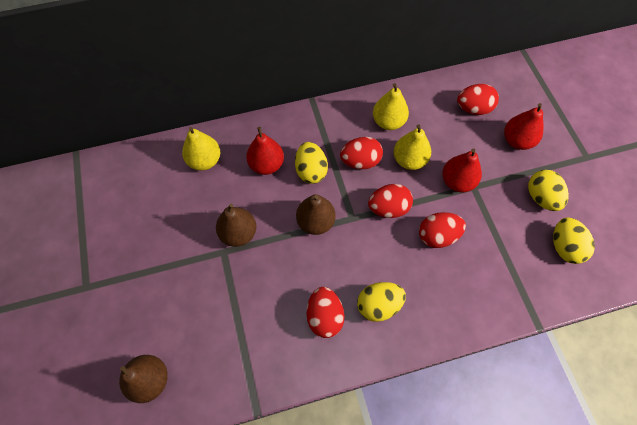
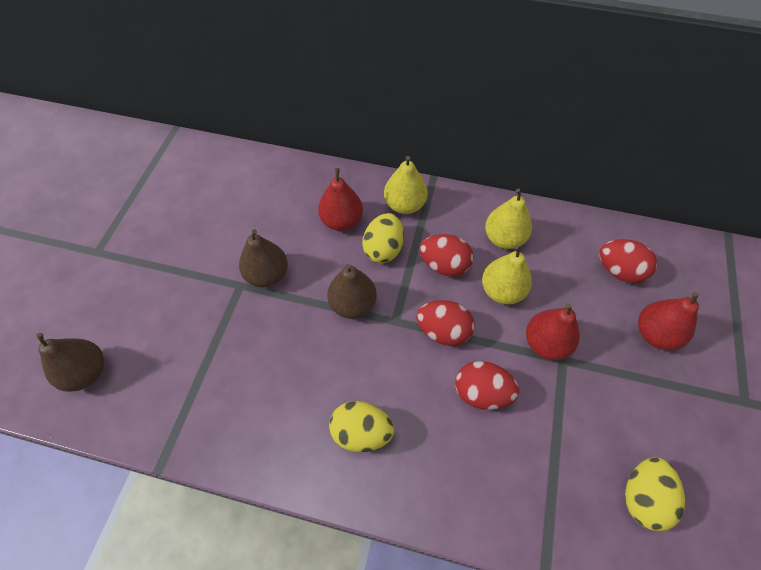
camera: 30 degrees right, 5 degrees down
(205, 161) = (284, 188): yellow pear -> yellow pear (404, 205)
(324, 316) = (295, 410): red egg -> none
(541, 197) = (646, 418): yellow egg -> none

